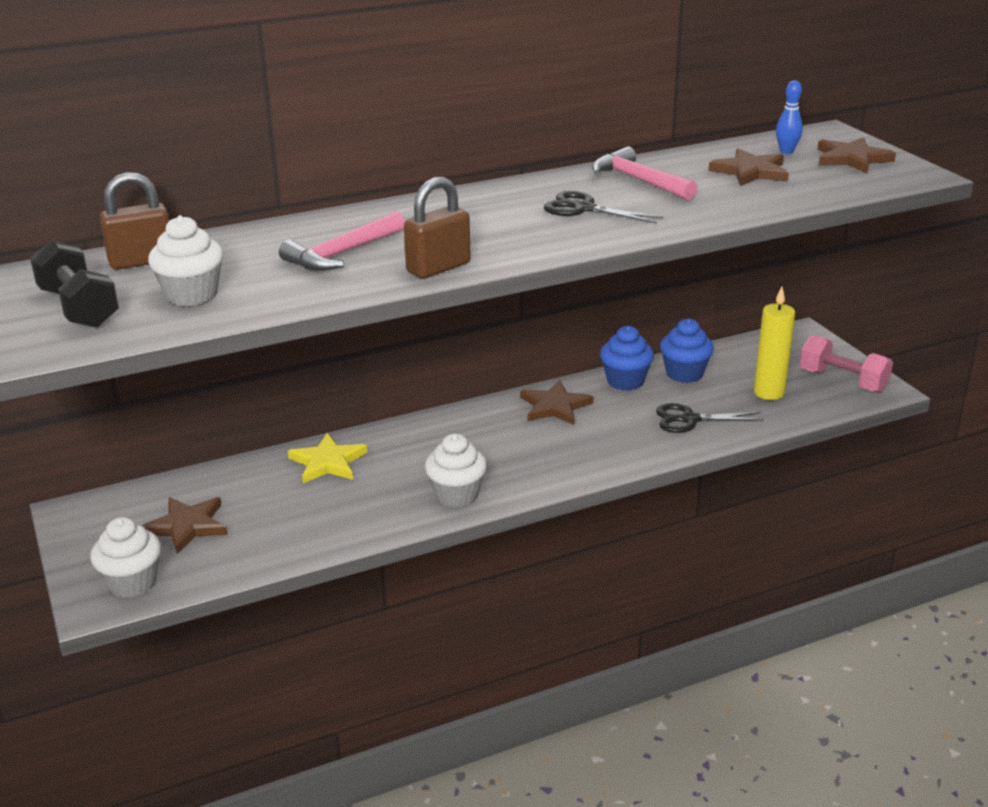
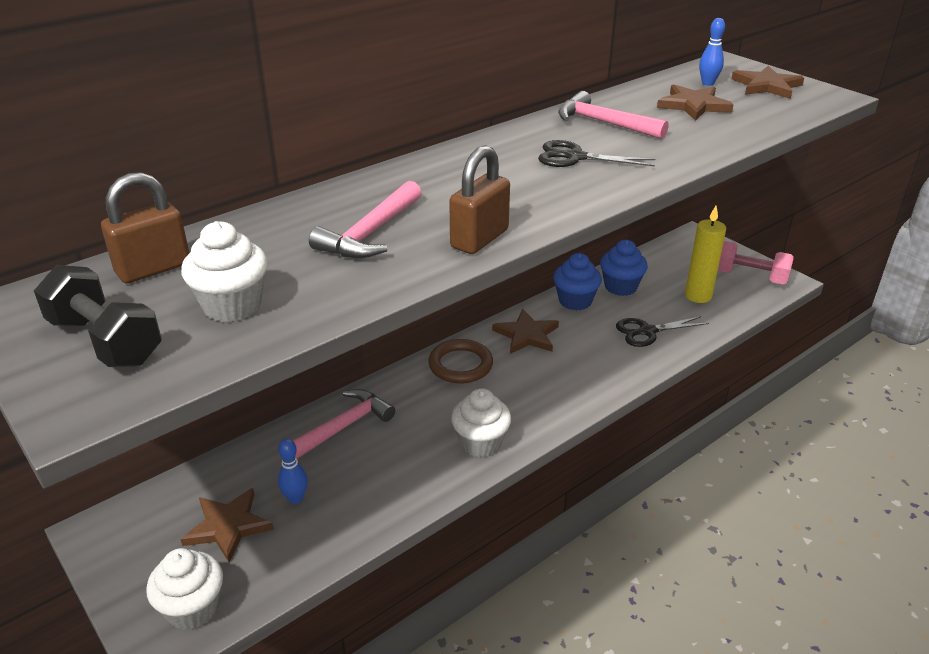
camera: 15 degrees left, 5 degrees up
(257, 514) = (295, 498): none -> blue bowling pin
(328, 462) = (343, 427): yellow star -> pink hammer
(471, 424) = (460, 365): none -> brown ring

